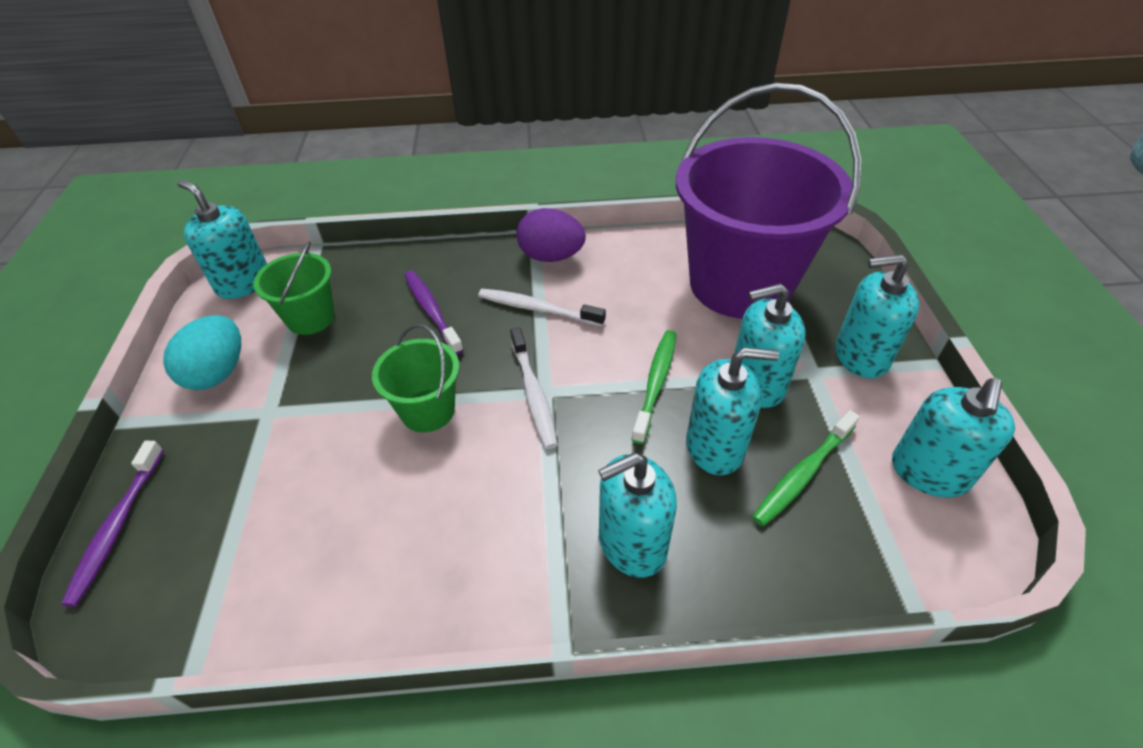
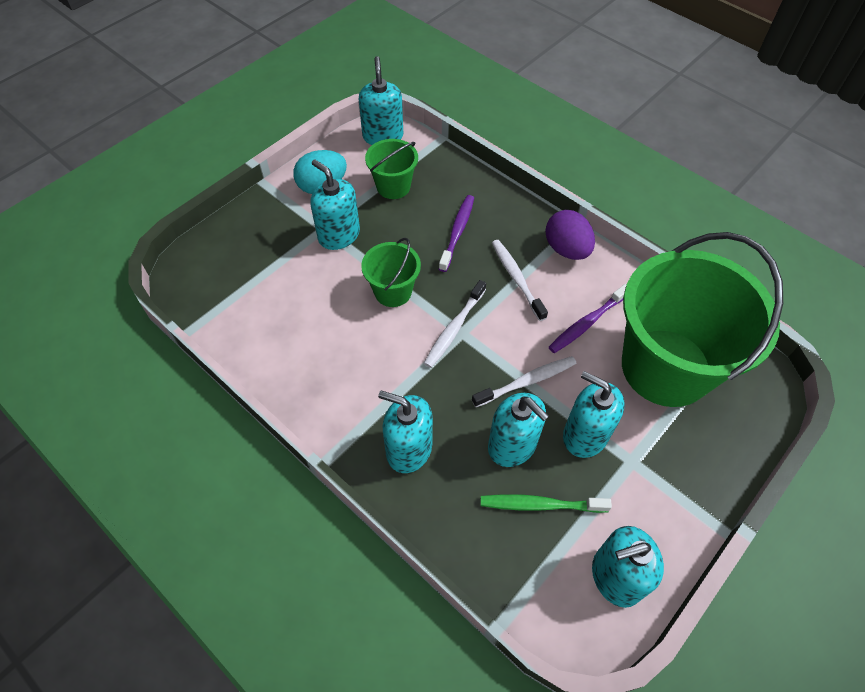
camera: 45 degrees right, 10 degrees up
(117, 527) = (218, 237): purple toothbrush -> purple toothbrush (587, 323)
(656, 383) = (526, 381): green toothbrush -> white toothbrush
(740, 284) = (666, 367): purple bucket -> green bucket
(860, 356) = (678, 481): turquoise soap dispenser -> turquoise soap dispenser (339, 235)

